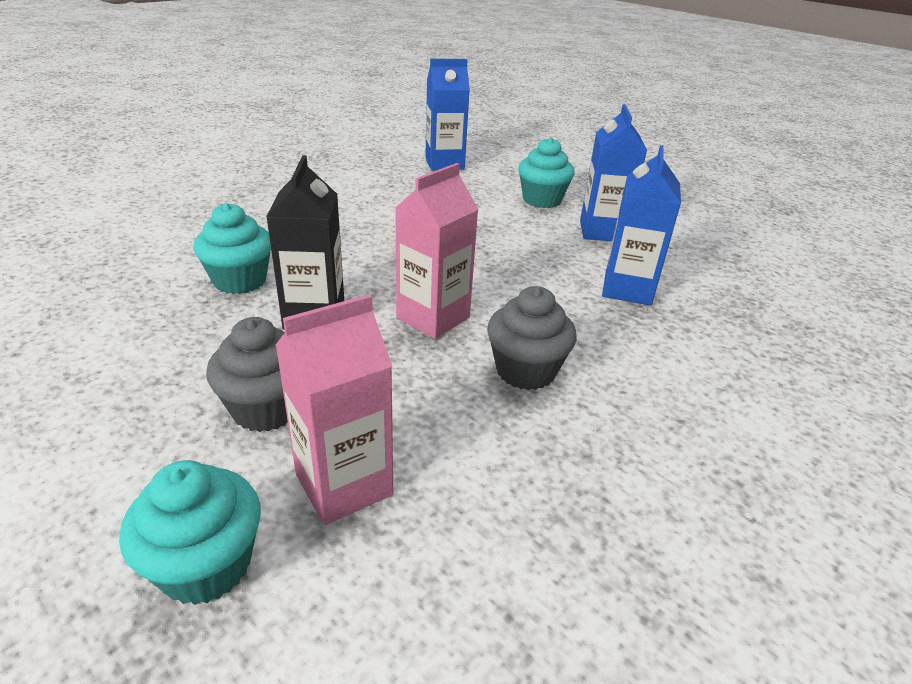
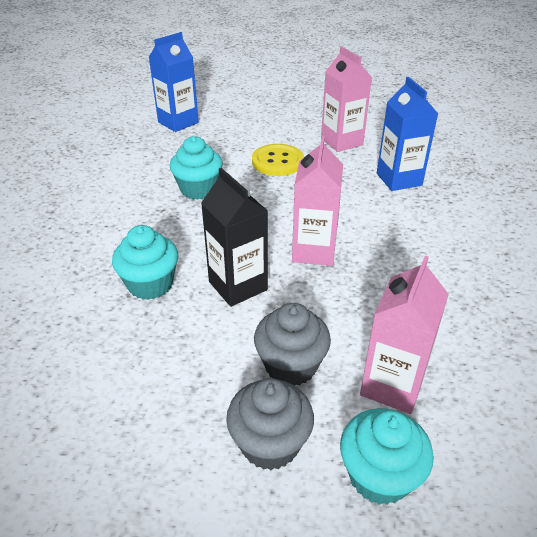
camera: 30 degrees left, 5 degrees up
(502, 226) = (277, 162): none -> yellow button
(525, 371) = (404, 262): grey cupcake -> grey cupcake (270, 444)
(542, 200) = (279, 130): turquoise cupcake -> turquoise cupcake (198, 189)
(601, 231) = (341, 142): blue carton -> pink carton

